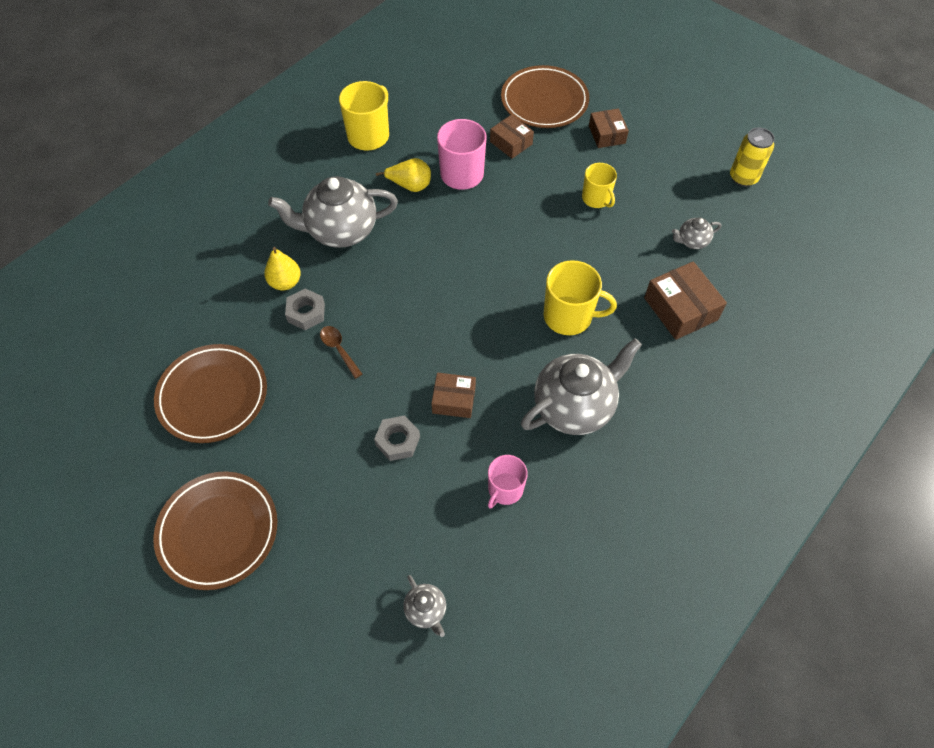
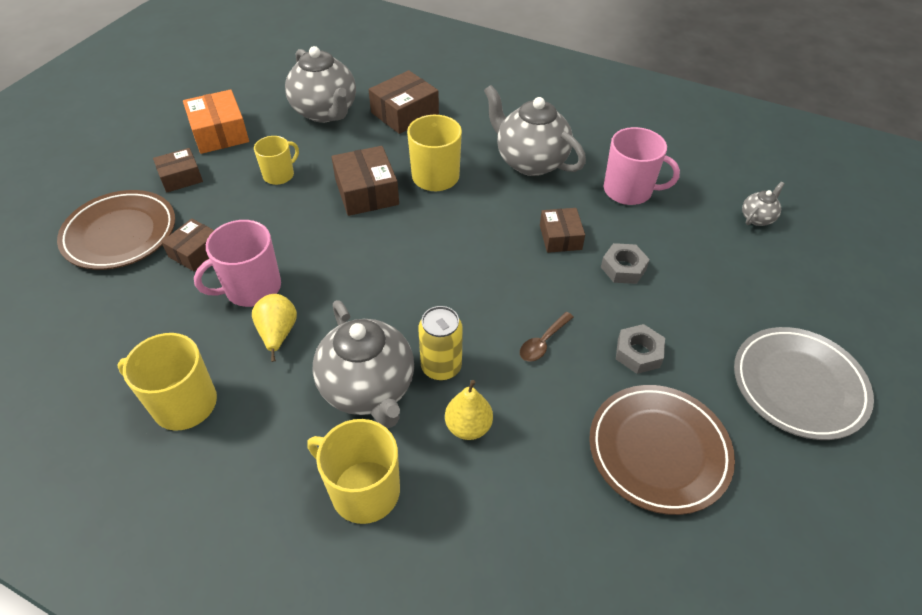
camera: 105 degrees left, 10 degrees down
(218, 531) = (798, 385): brown plate -> grey plate
(265, 218) = (363, 490): none -> yellow mug
(306, 313) = (506, 389): grey nut -> grey nut (638, 353)
(505, 489) = (629, 190): pink mug -> pink mug, size x1.55
(557, 258) = (366, 192): none -> brown box
(668, 160) = (220, 133): none -> orange box
(692, 241) = (325, 112): grey teapot -> grey teapot, size x2.19
(743, 178) = (240, 88): yellow can -> yellow can (441, 367)

